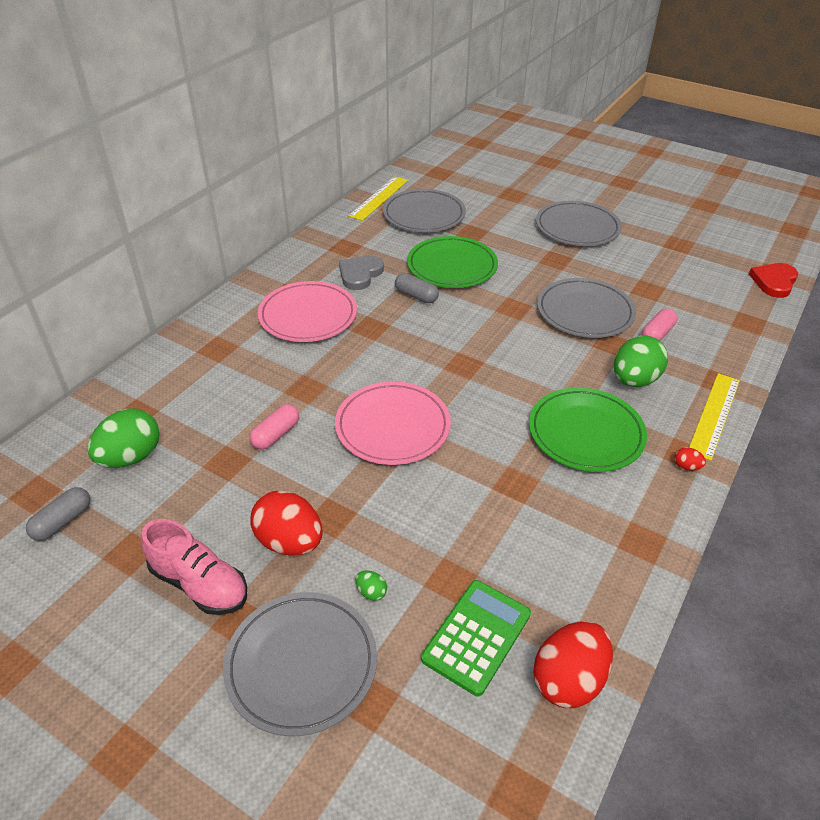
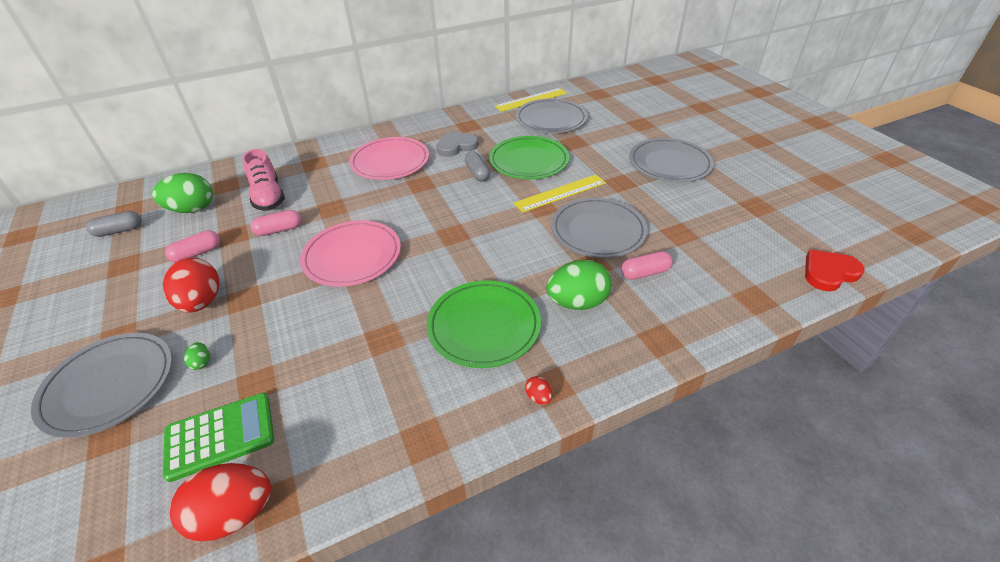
camera: 35 degrees right, 0 degrees up
(199, 584) = (128, 302): pink shoe -> pink shoe (268, 196)
(211, 499) = (197, 253): none -> pink capsule
(714, 415) = (619, 365): yellow ruler -> yellow ruler (560, 193)

